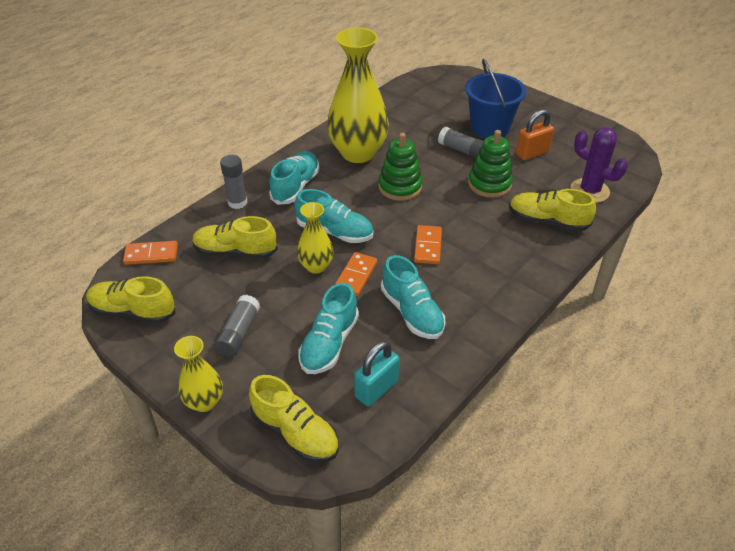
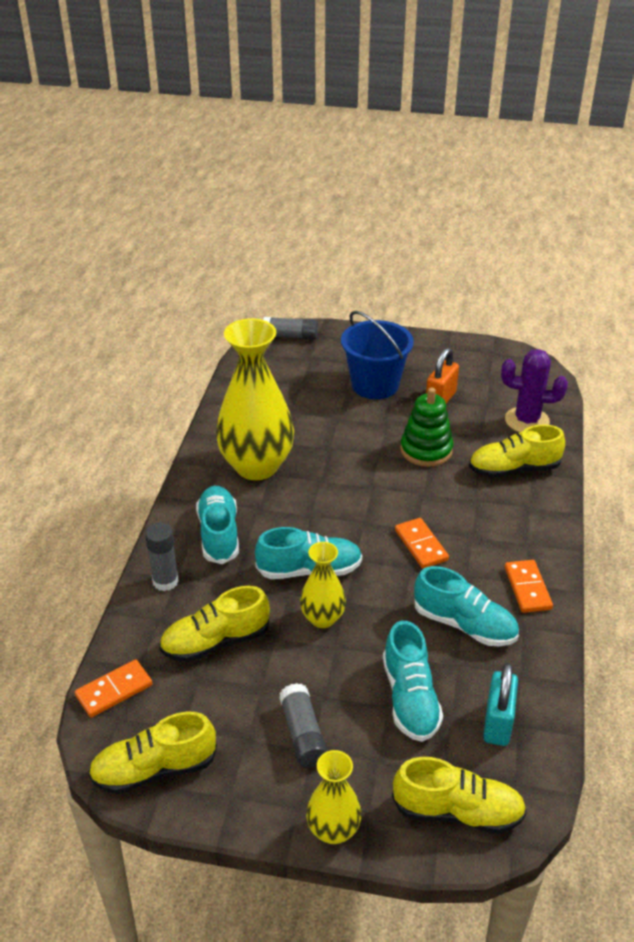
camera: 30 degrees left, 5 degrees down
(356, 276) = (374, 610): orange domino -> orange domino (527, 588)
(400, 187) = (336, 489): green stacking toy -> none
(462, 150) = (368, 422): grey glue stick -> grey glue stick (290, 336)

